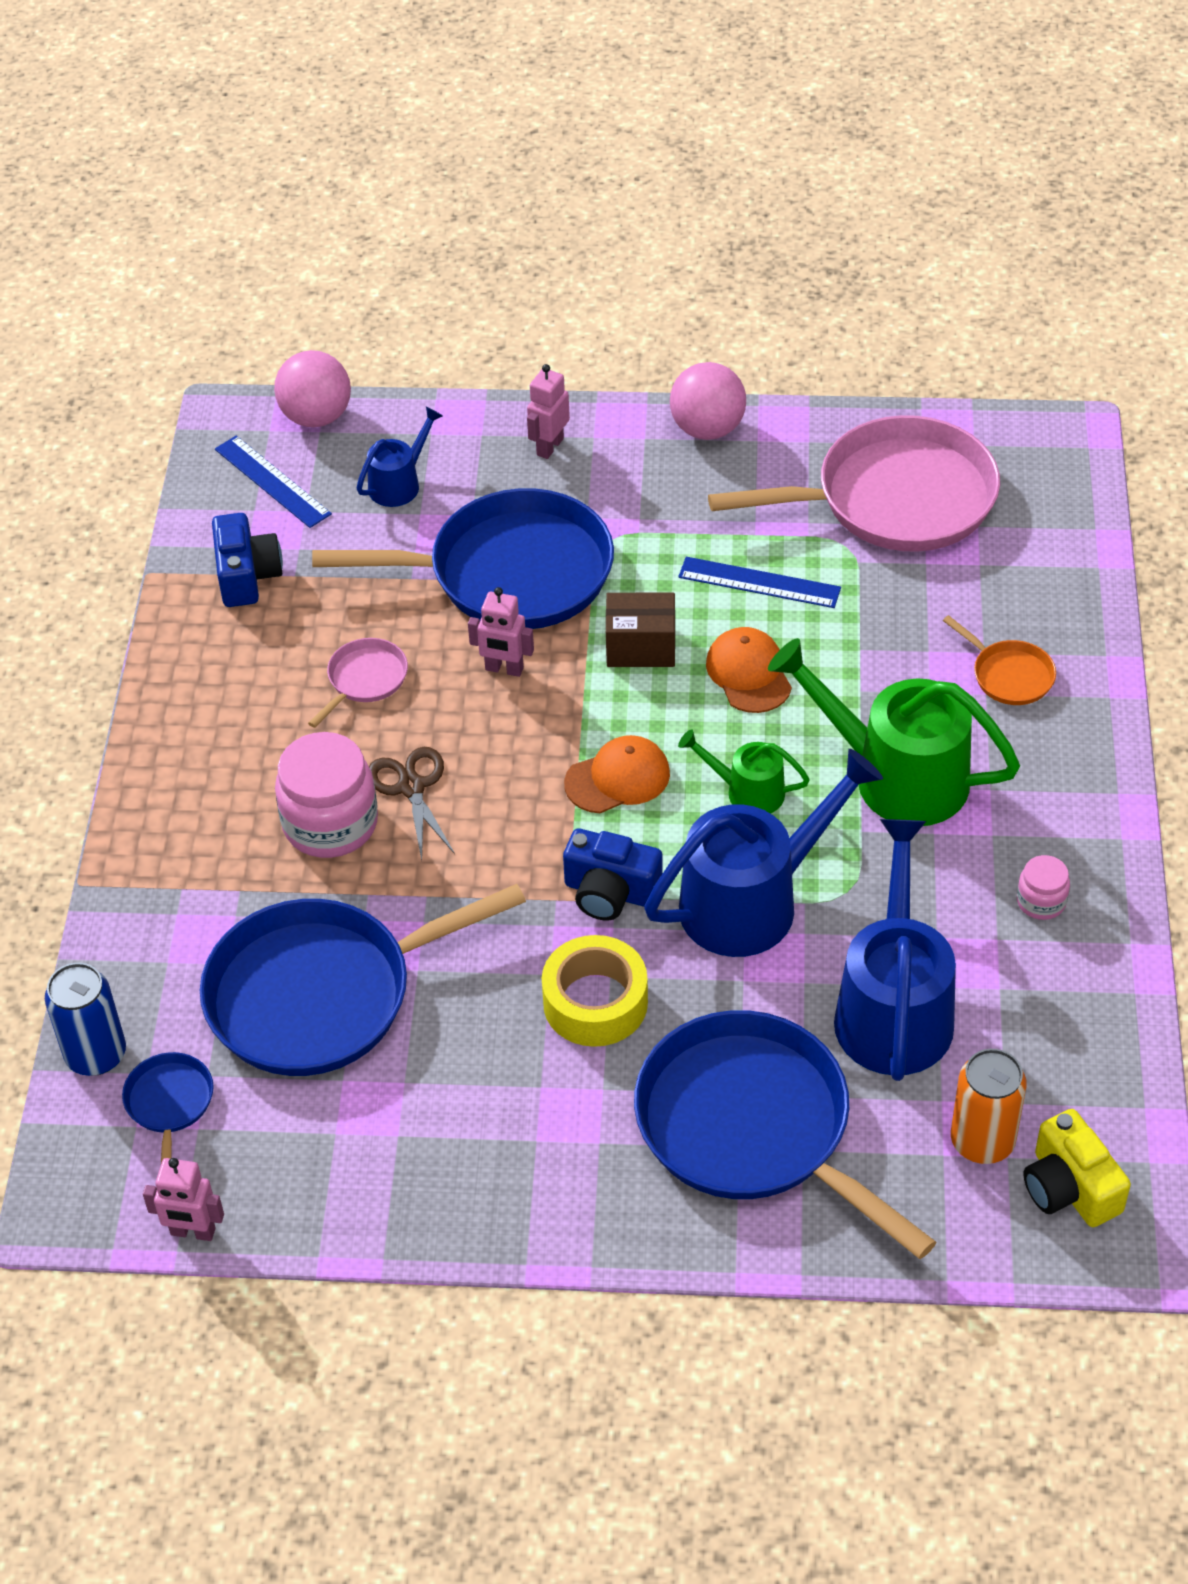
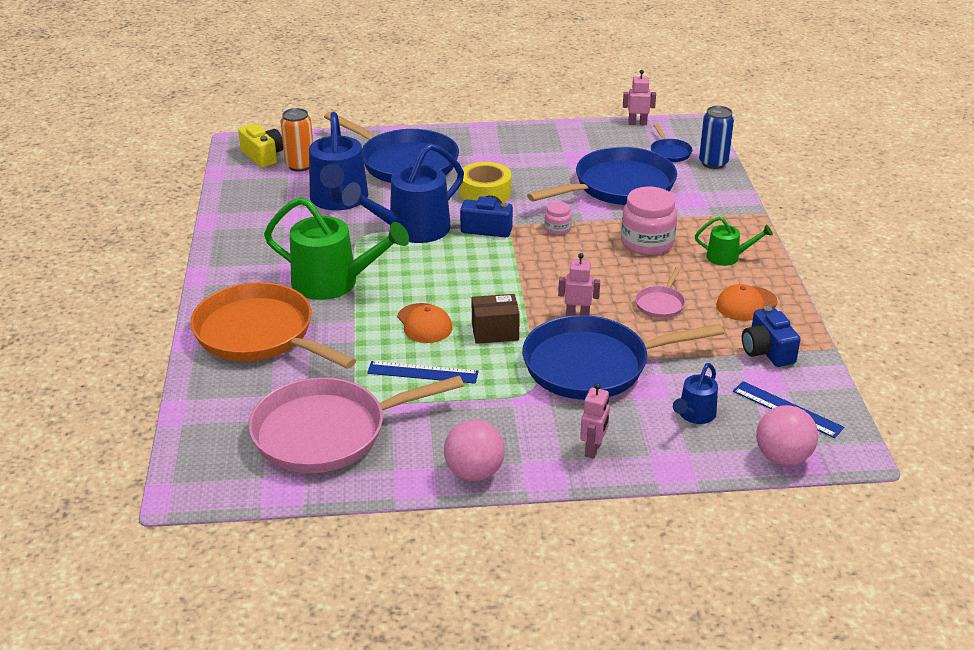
camera: 170 degrees right, 15 degrees down
(411, 787) = (610, 259): brown scissors -> none
(618, 778) = (494, 271): orange cap -> orange cap (746, 304)
(746, 791) = (419, 271): green watering can -> green watering can (728, 257)
(1009, 675) = (259, 334): orange pan -> orange pan, size x2.32
(1041, 901) = (258, 240): pink jar -> pink jar (557, 229)

